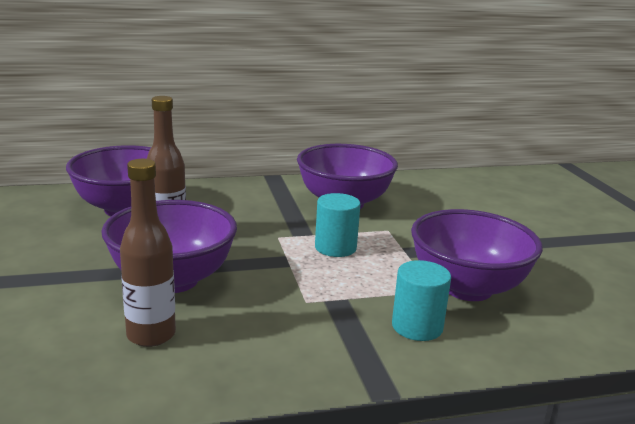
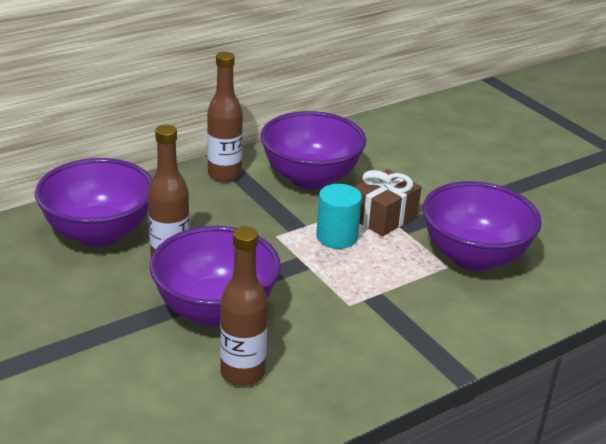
camera: 20 degrees left, 10 degrees up
(268, 189) = (224, 174): none -> brown bottle
(393, 241) = (383, 217): none -> brown gift
(417, 327) = (454, 308): turquoise cylinder -> none

